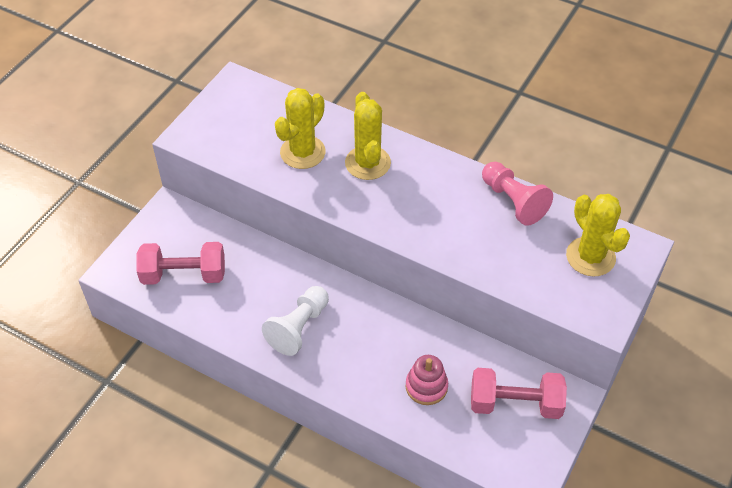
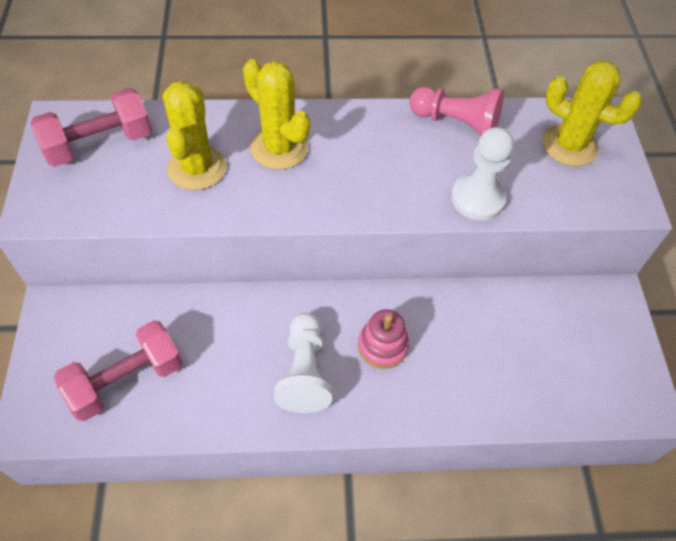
camera: 35 degrees left, 5 degrees up
(426, 386) = (481, 363): pink stacking toy -> pink stacking toy (382, 346)
(483, 261) = (477, 198): none -> white pawn
(515, 404) = (574, 333): pink dumbbell -> pink dumbbell (99, 144)

